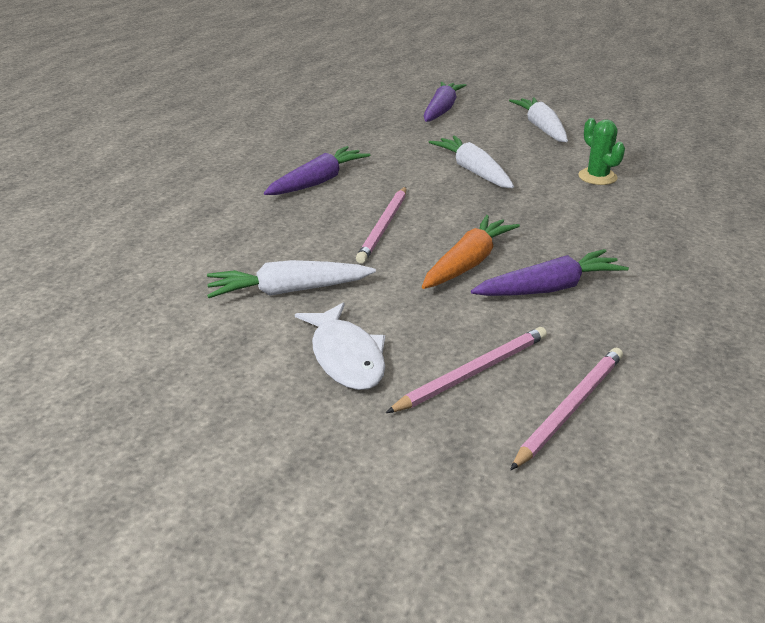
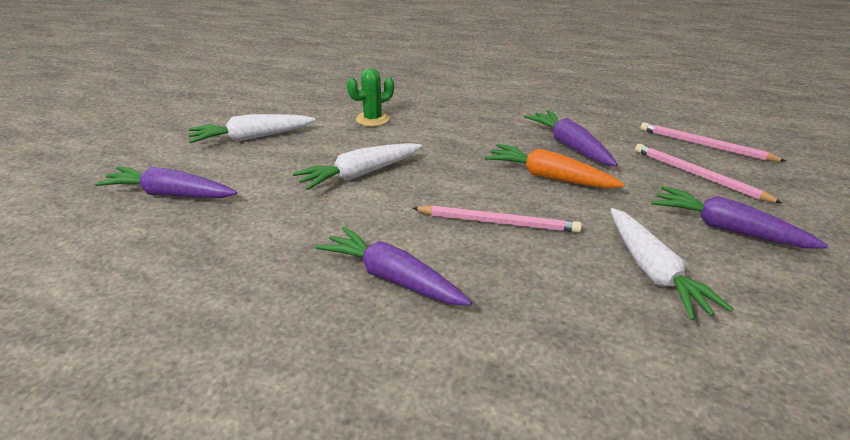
camera: 95 degrees left, 0 degrees up
(346, 357) = (727, 229): white fish -> purple carrot

